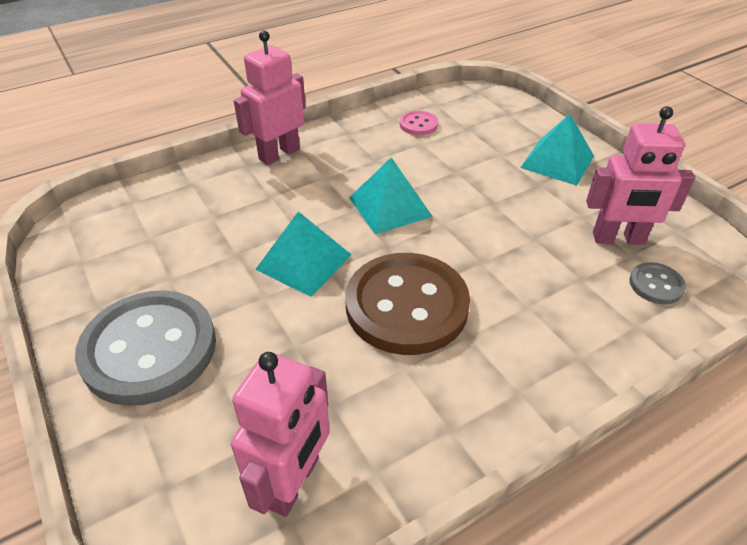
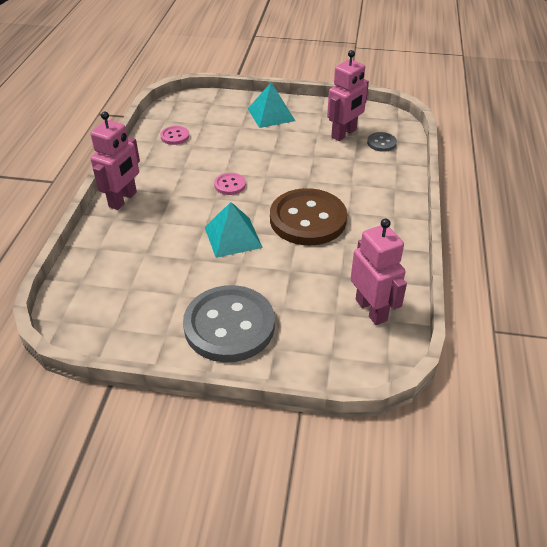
camera: 50 degrees left, 0 degrees up
(279, 154) = (123, 199): pink robot -> pink robot turned 150 degrees counterclockwise
(390, 206) = (230, 185): turquoise pyramid -> pink button

